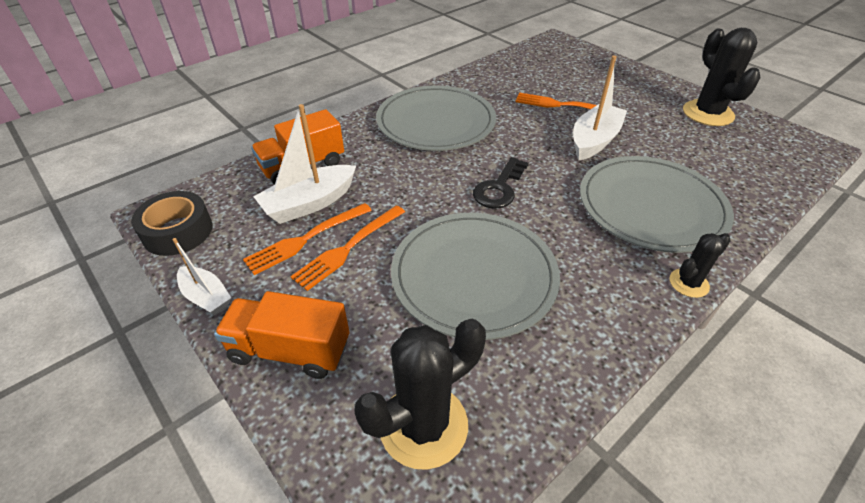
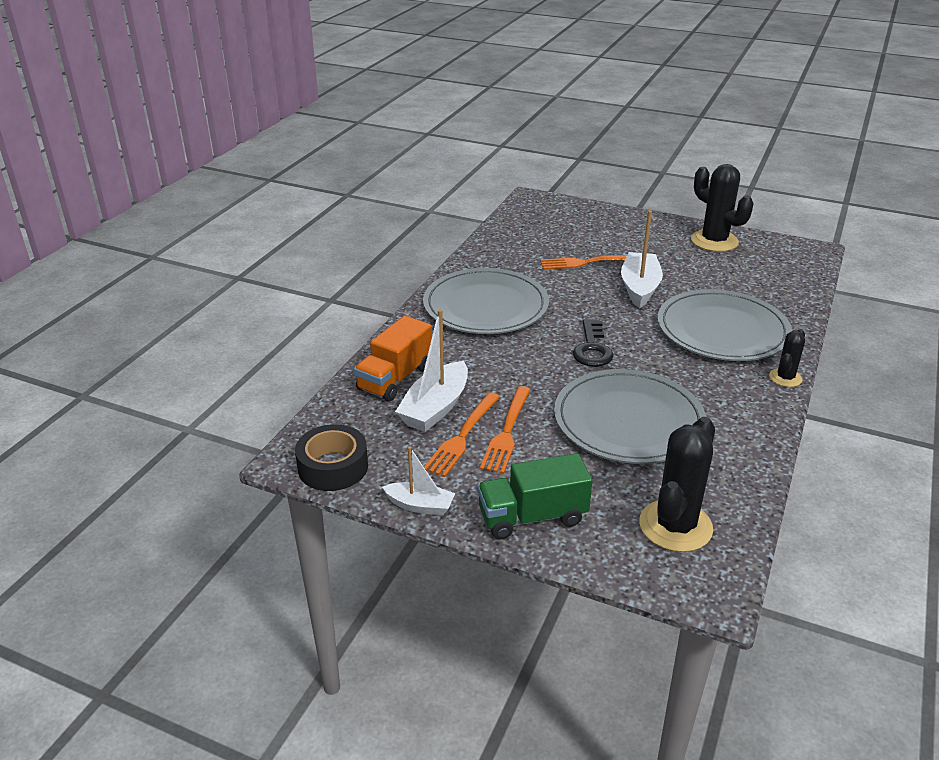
camera: 25 degrees left, 10 degrees down
(290, 350) = (532, 517): orange truck -> green truck

